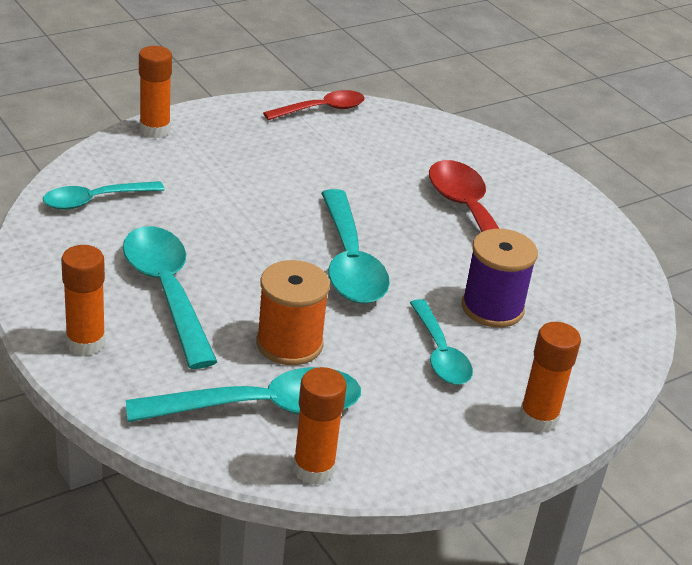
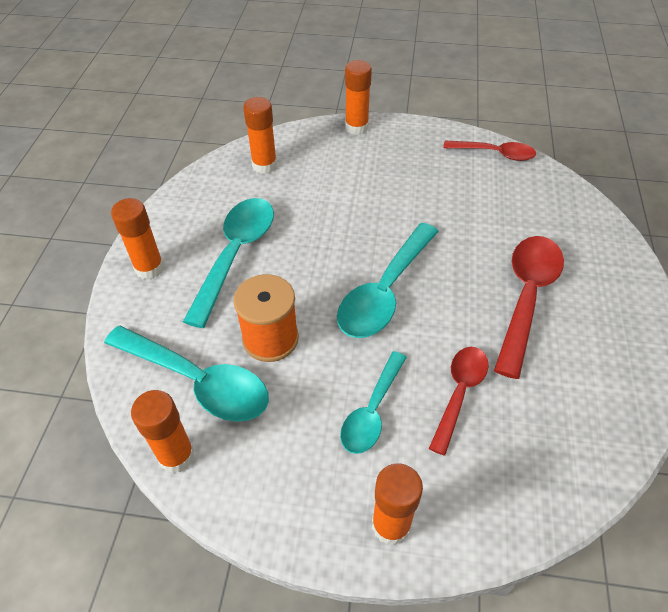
camera: 45 degrees right, 15 degrees up
(95, 200) = (264, 165): turquoise spoon -> orange glue stick
(492, 308) = (459, 393): purple spool -> red spoon

